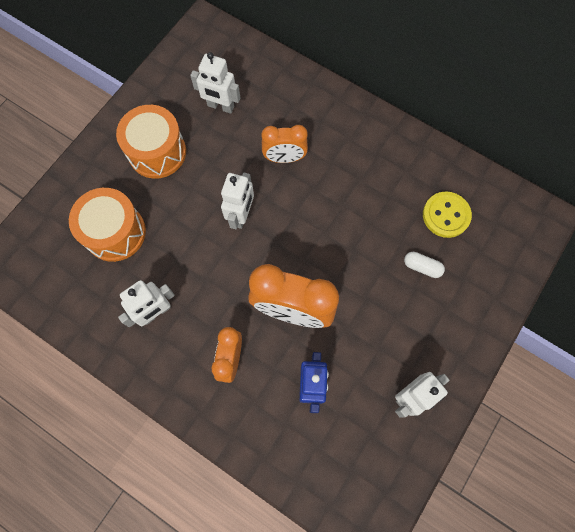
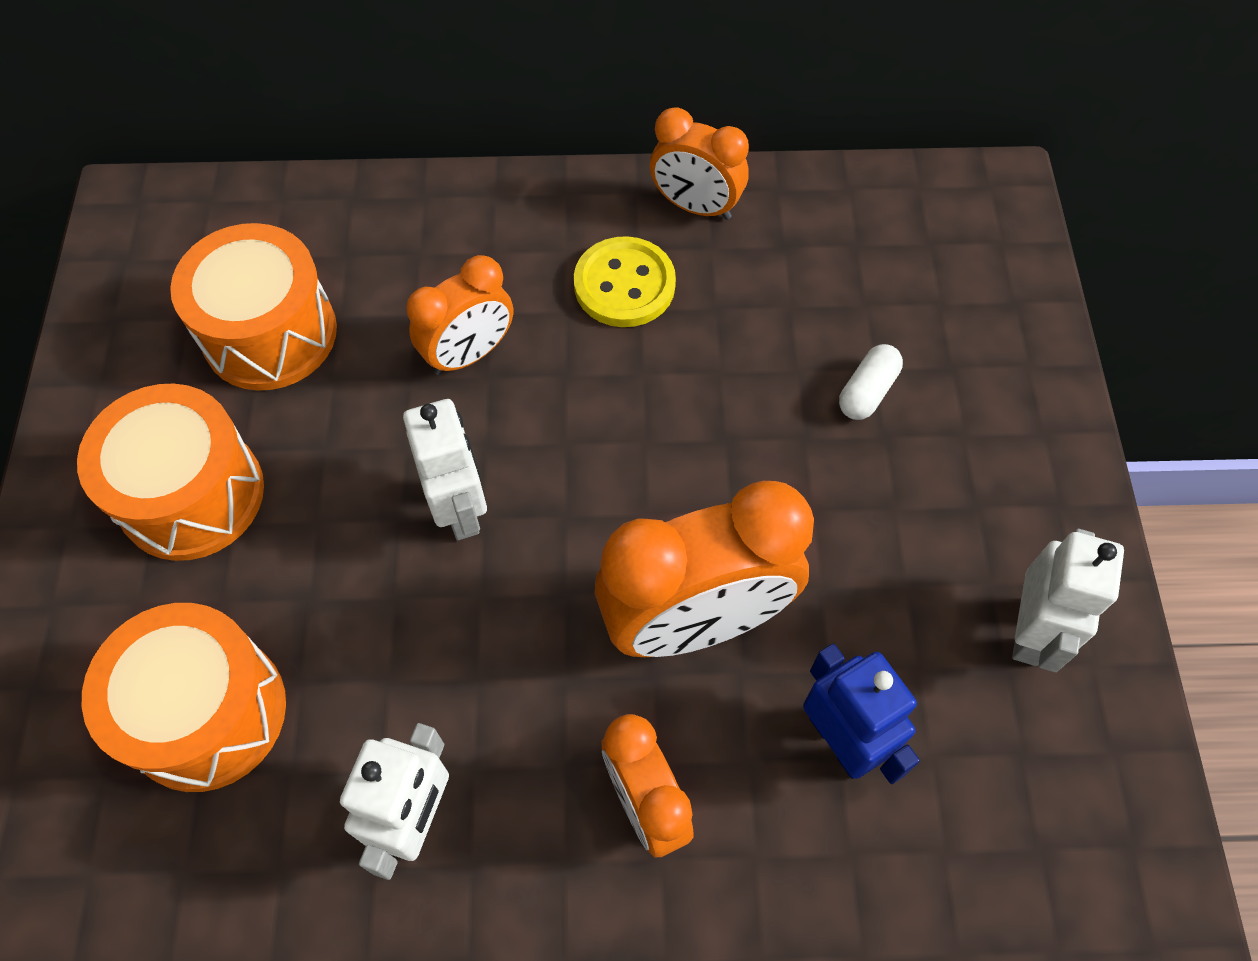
camera: 35 degrees left, 10 degrees down
(220, 106) = (270, 333): white robot -> orange drum
(413, 150) = (695, 206): none -> orange clock
(422, 267) = (867, 391): white capsule -> white capsule turned 45 degrees counterclockwise
(446, 215) = (837, 280): yellow button -> yellow button (624, 285)

